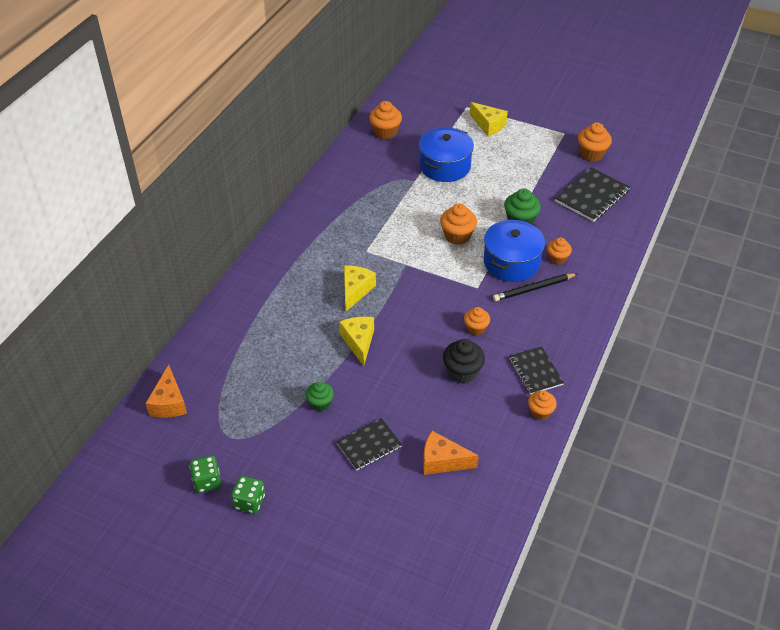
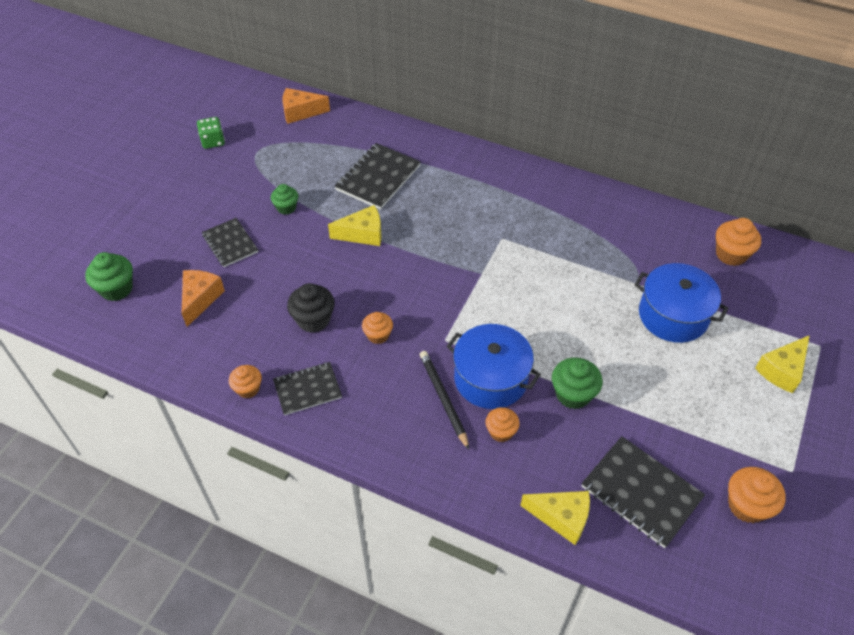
camera: 90 degrees right, 5 degrees up
(249, 502) = (186, 167): green dice -> none
(283, 333) = (378, 178): none -> black notebook
(355, 291) = (438, 230): yellow cheese -> yellow cheese (561, 517)
(432, 538) = (116, 289): none -> green cupcake
(457, 236) = (535, 324): orange cupcake -> none

